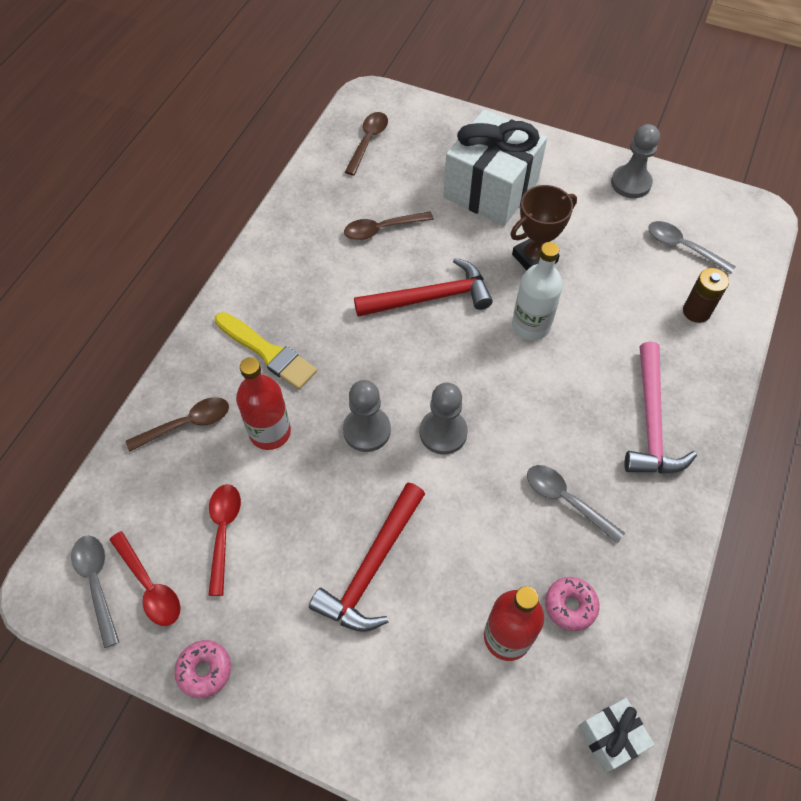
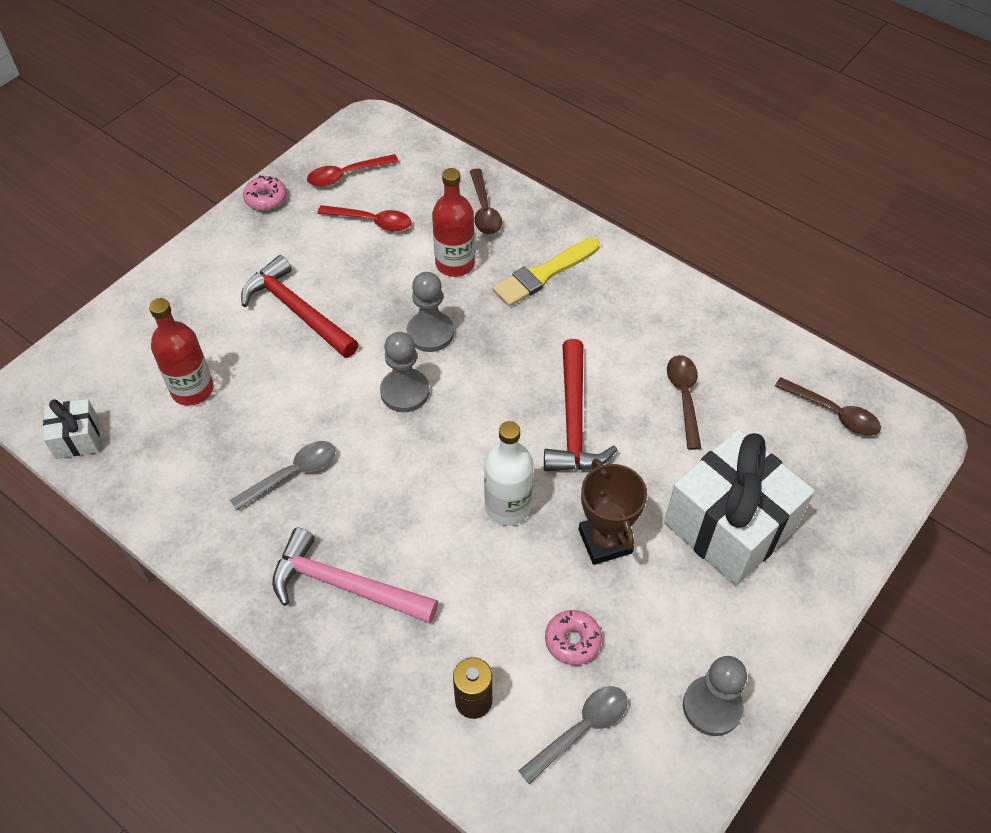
camera: 105 degrees right, 5 degrees down
(97, 583) = (362, 147): grey spoon -> none
(570, 606) = (194, 444): pink donut -> pink donut (572, 641)

